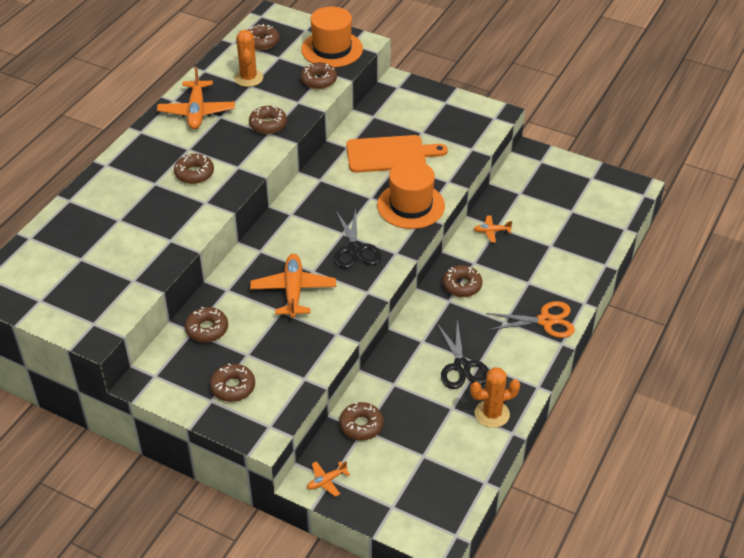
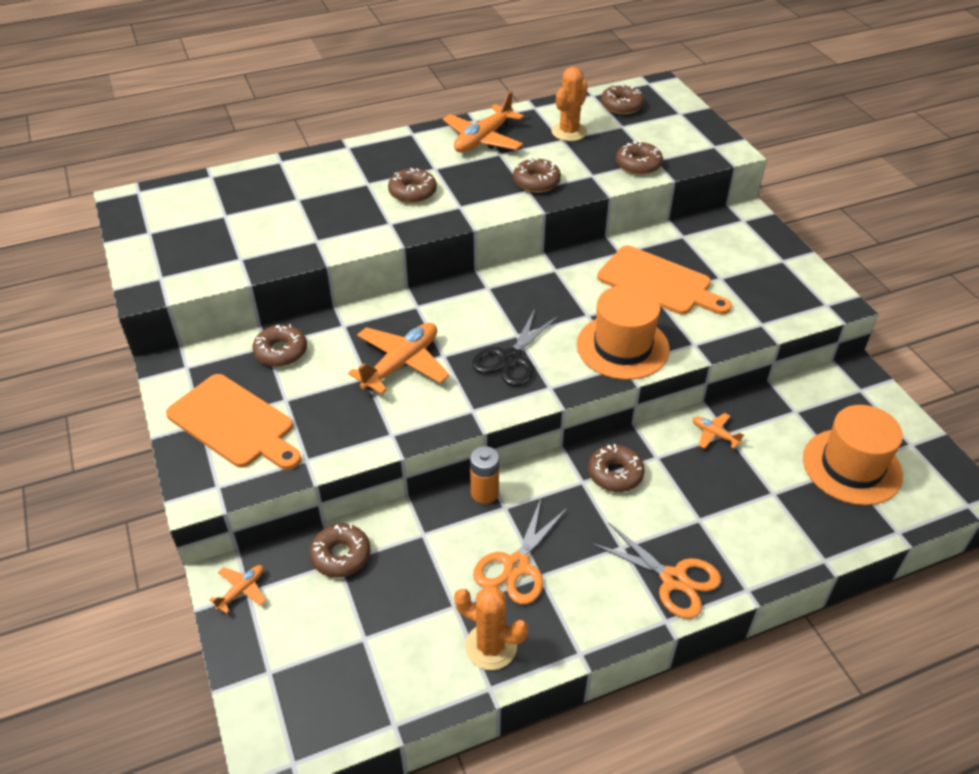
camera: 40 degrees right, 0 degrees up
(233, 387) = (234, 423): brown donut -> orange cutting board
(326, 481) = (241, 590): orange plane -> orange plane turned 120 degrees clockwise
(332, 49) = (687, 142): orange hat -> orange hat (852, 466)
(402, 340) = (484, 493): none -> orange battery
(462, 366) = (516, 566): black scissors -> orange scissors

